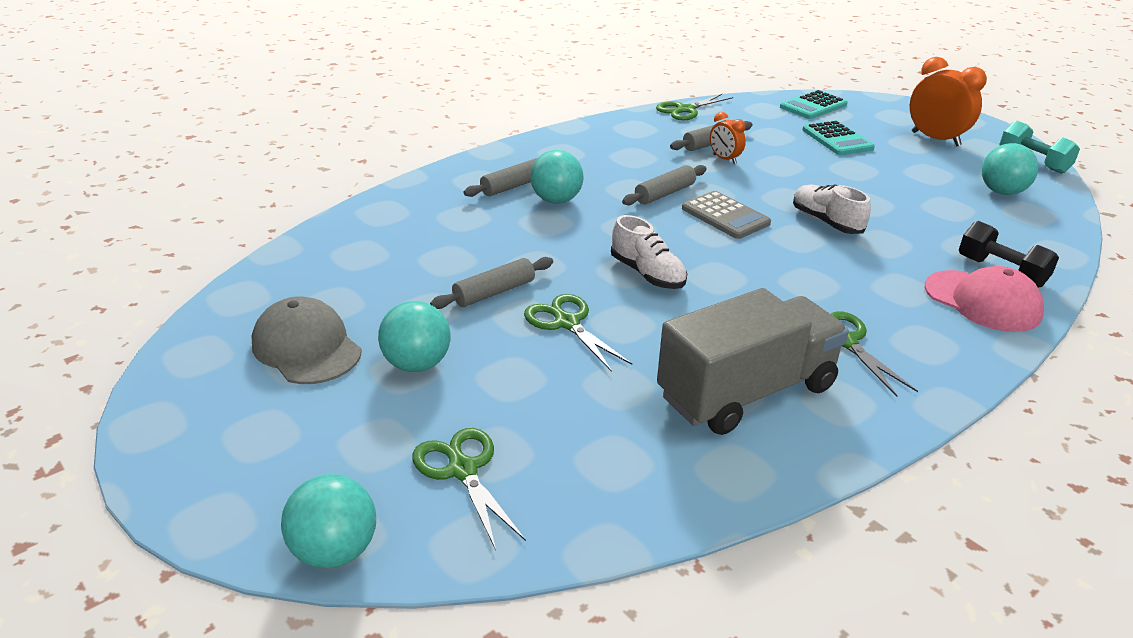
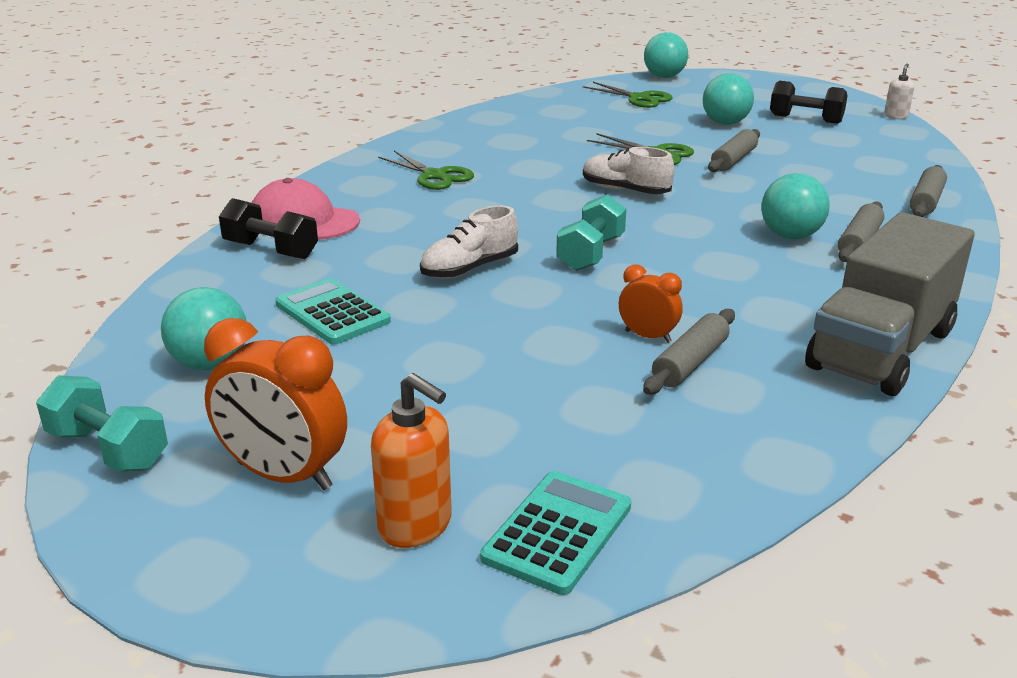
camera: 160 degrees right, 5 degrees down
(193, 325) = (895, 116): none -> white soap dispenser
(306, 347) = (805, 119): grey cap -> black dumbbell
(664, 194) = (681, 267): grey rolling pin -> grey rolling pin (926, 201)
(685, 110) = (805, 443): green scissors -> none
(725, 216) = (590, 254): grey calculator -> turquoise dumbbell
(747, 392) = (499, 142): grey truck -> grey truck (881, 349)
(826, 222) = (469, 269): white shoe -> white shoe turned 105 degrees clockwise
(837, 139) = (482, 426): turquoise calculator -> turquoise calculator (332, 313)
(872, 116) = (416, 525): none -> orange soap dispenser

